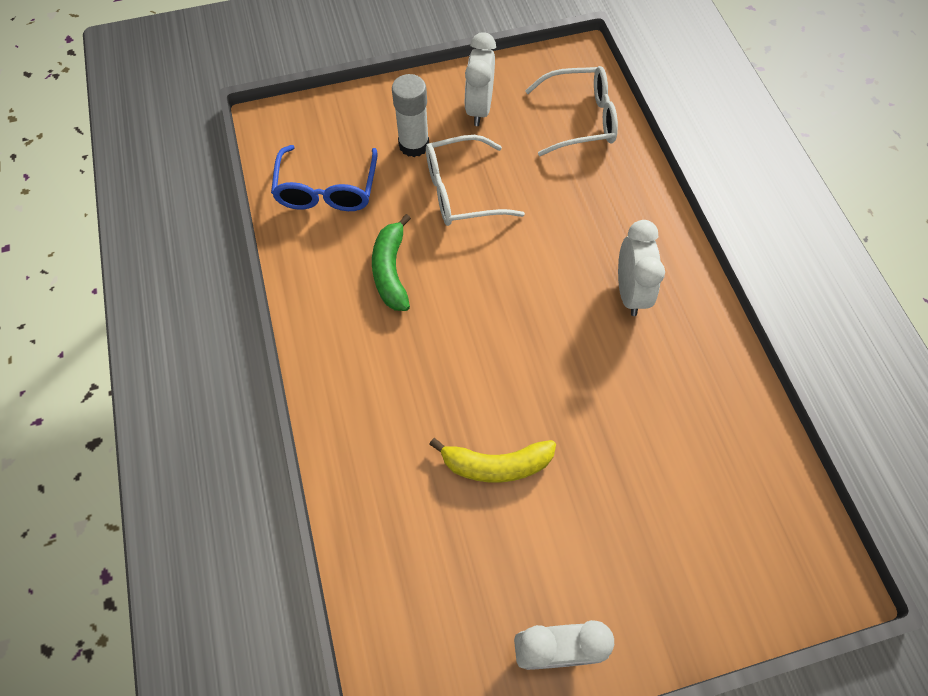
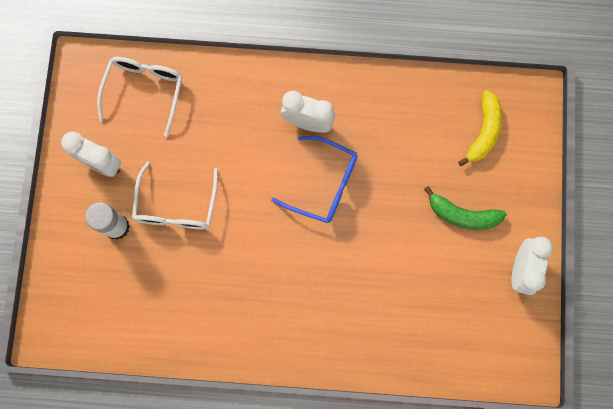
camera: 70 degrees left, 15 degrees up
(327, 189) = (133, 308): blue glasses -> blue glasses (323, 184)
(391, 271) = (227, 282): green banana -> green banana (462, 215)
(496, 464) = (399, 261): yellow banana -> yellow banana (483, 132)

